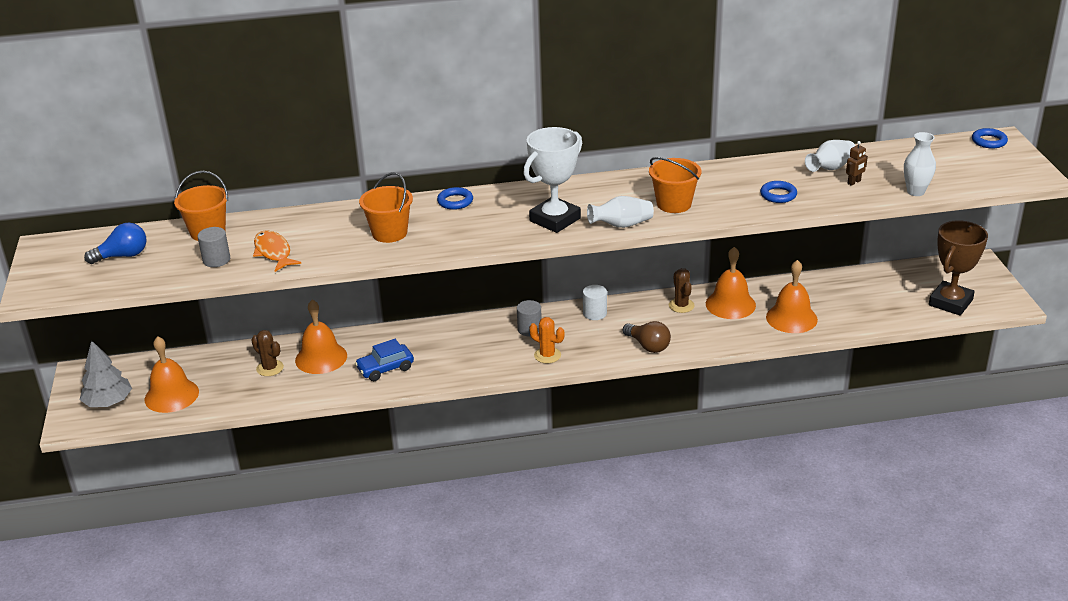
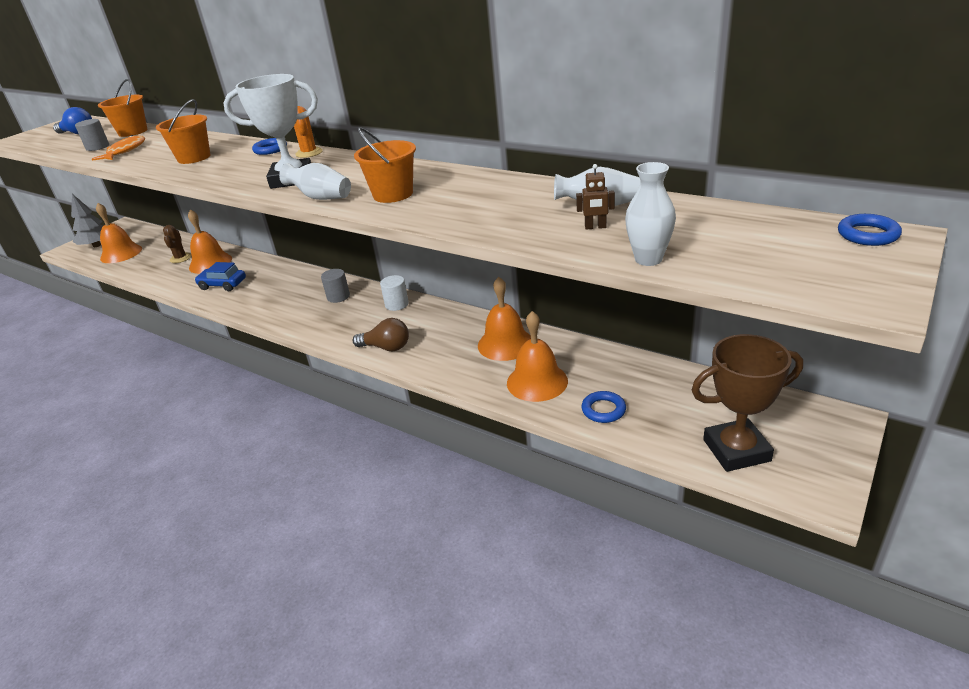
camera: 45 degrees right, 0 degrees up
(547, 355) = (314, 321): orange cactus -> orange cactus (309, 153)
(648, 346) = (386, 347): brown light bulb -> brown light bulb turned 75 degrees counterclockwise
(681, 305) = (466, 327): brown cactus -> none
(778, 195) = (493, 215): blue ring -> blue ring (603, 410)

